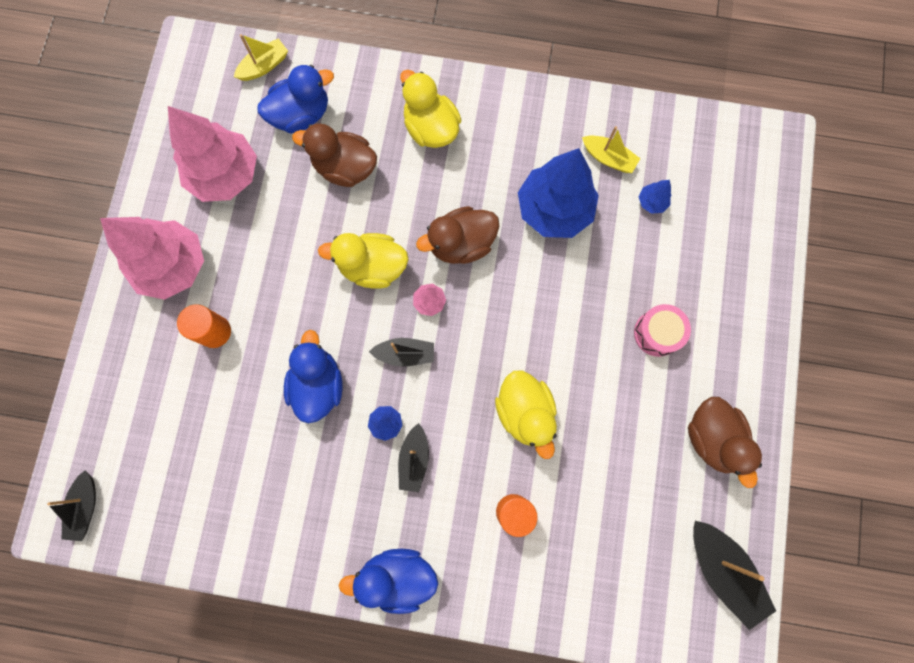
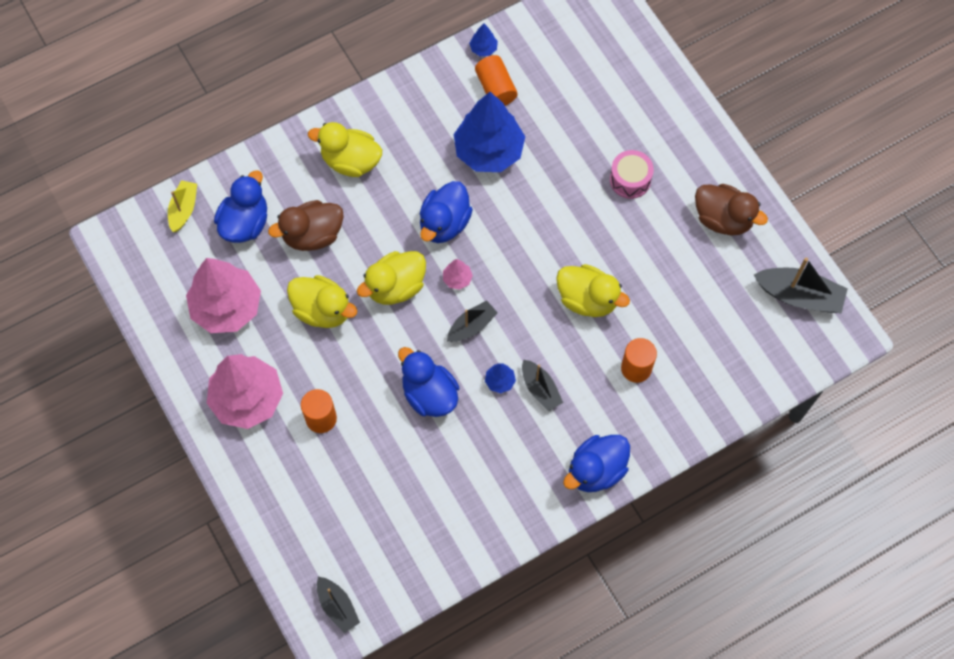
camera: 40 degrees left, 10 degrees down
(297, 239) = (322, 310): none -> yellow duck
(461, 244) = (444, 223): brown duck -> blue duck
(608, 158) = (495, 88): yellow boat -> orange cylinder
(652, 202) = (551, 96): blue tree -> blue tree (483, 48)

